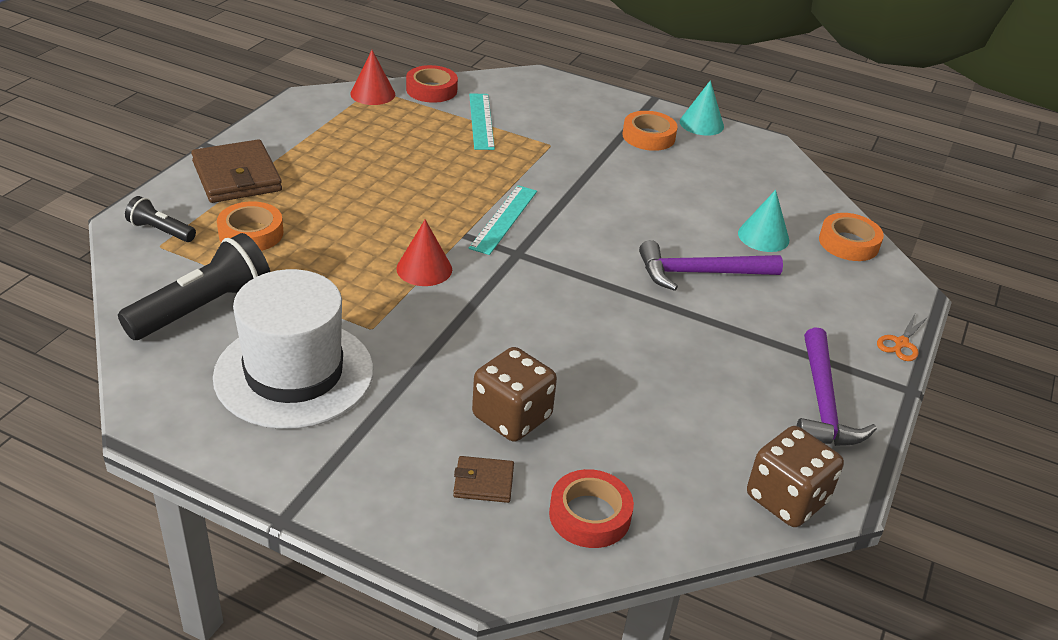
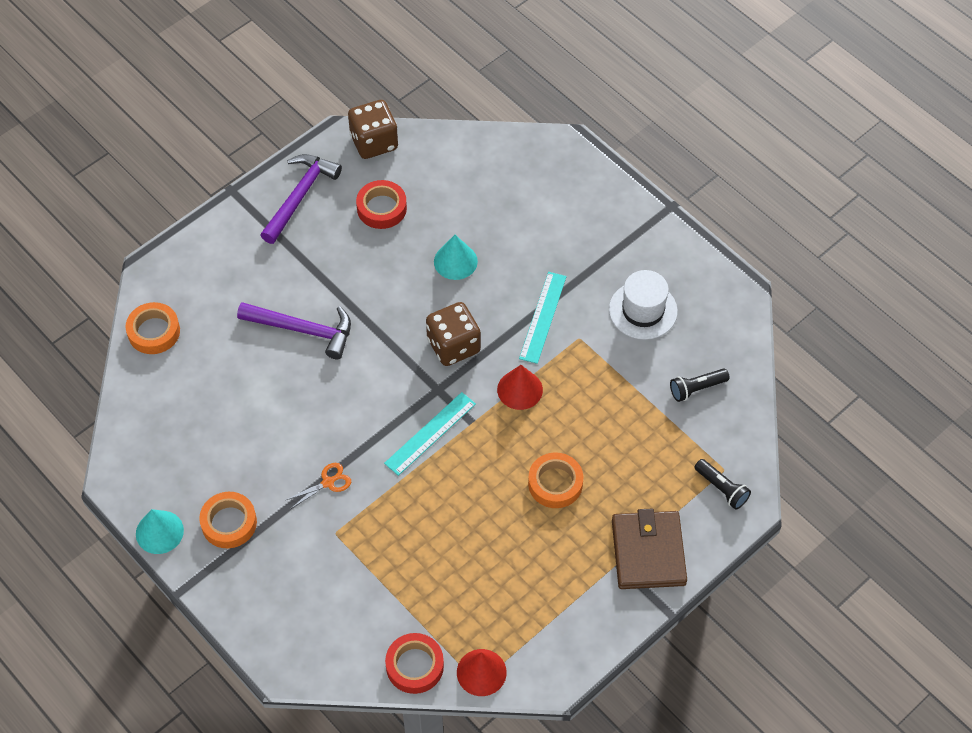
camera: 155 degrees left, 20 degrees up
(203, 308) = (696, 388): black flashlight -> black flashlight, size x0.52
(251, 233) = (648, 467): orange tape -> orange tape (555, 483)
(294, 373) = (643, 310): white hat -> white hat, size x0.62
(481, 121) = (386, 591): turquoise ruler -> turquoise ruler (543, 317)
(483, 482) = (548, 199): brown wallet -> none
(512, 417) = (511, 239): brown dice -> brown dice (453, 346)
(589, 515) = (495, 163): red tape -> red tape (381, 208)
(763, 236) = (220, 357): turquoise cone -> turquoise cone (455, 261)
(901, 343) = (202, 227): orange scissors -> orange scissors (328, 482)

